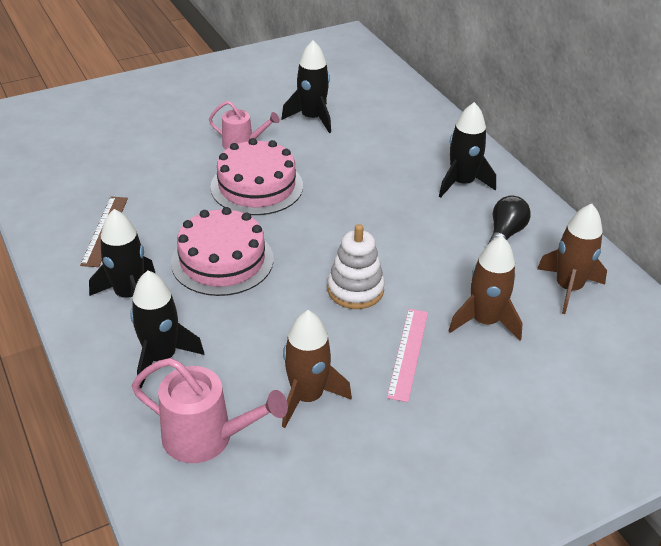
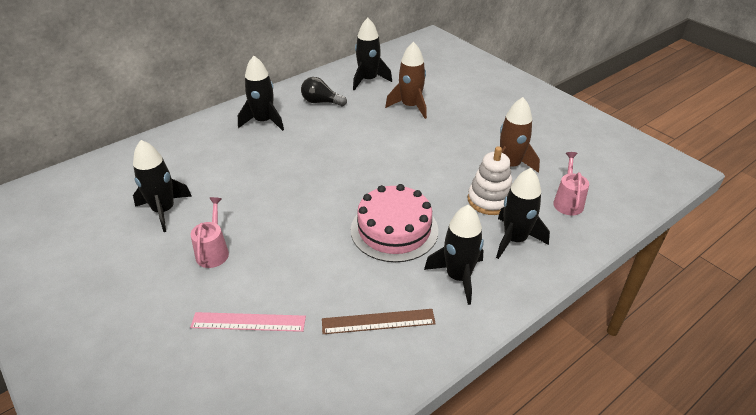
camera: 100 degrees left, 0 degrees up
(207, 438) = (567, 201): pink watering can -> pink watering can, size x0.65
(257, 186) = (285, 228): pink cake -> none
(355, 290) = (402, 158): white stacking toy -> white stacking toy (489, 200)
(408, 353) = (452, 131): pink ruler -> pink ruler (248, 322)
(568, 288) = (368, 80): brown rocket -> black rocket

